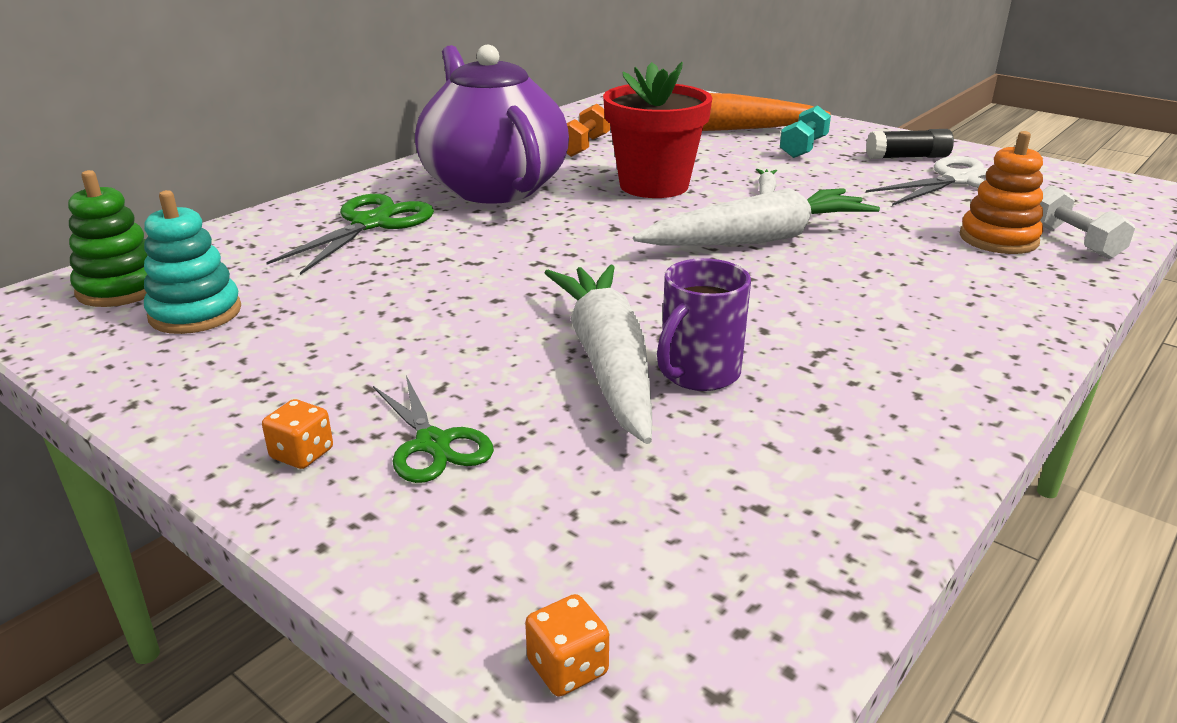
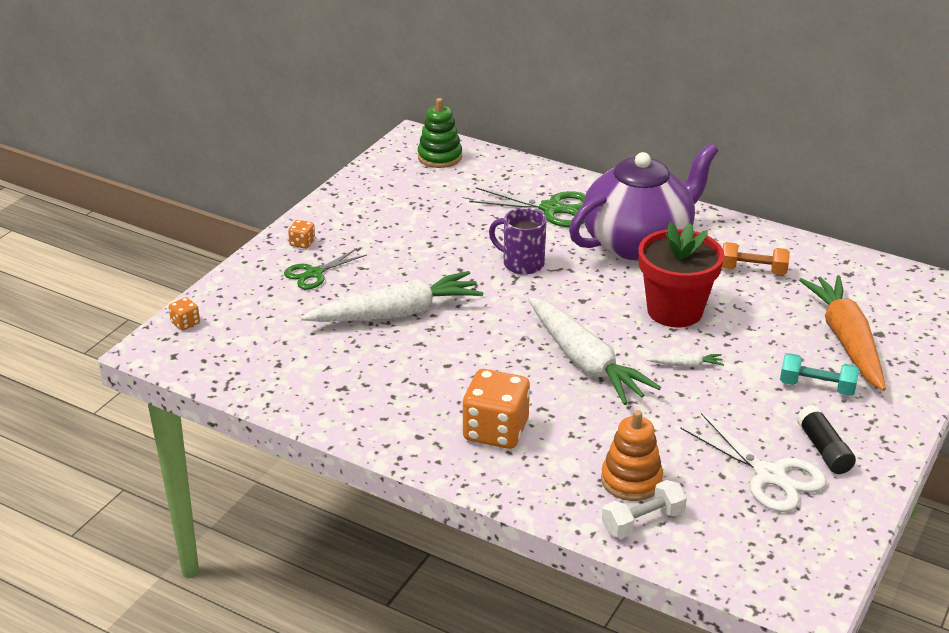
camera: 80 degrees right, 5 degrees up
(195, 313) = (418, 184): turquoise stacking toy -> none
(698, 374) = (390, 343): purple mug -> purple mug (522, 264)
(926, 307) = (495, 431): none -> orange dice

